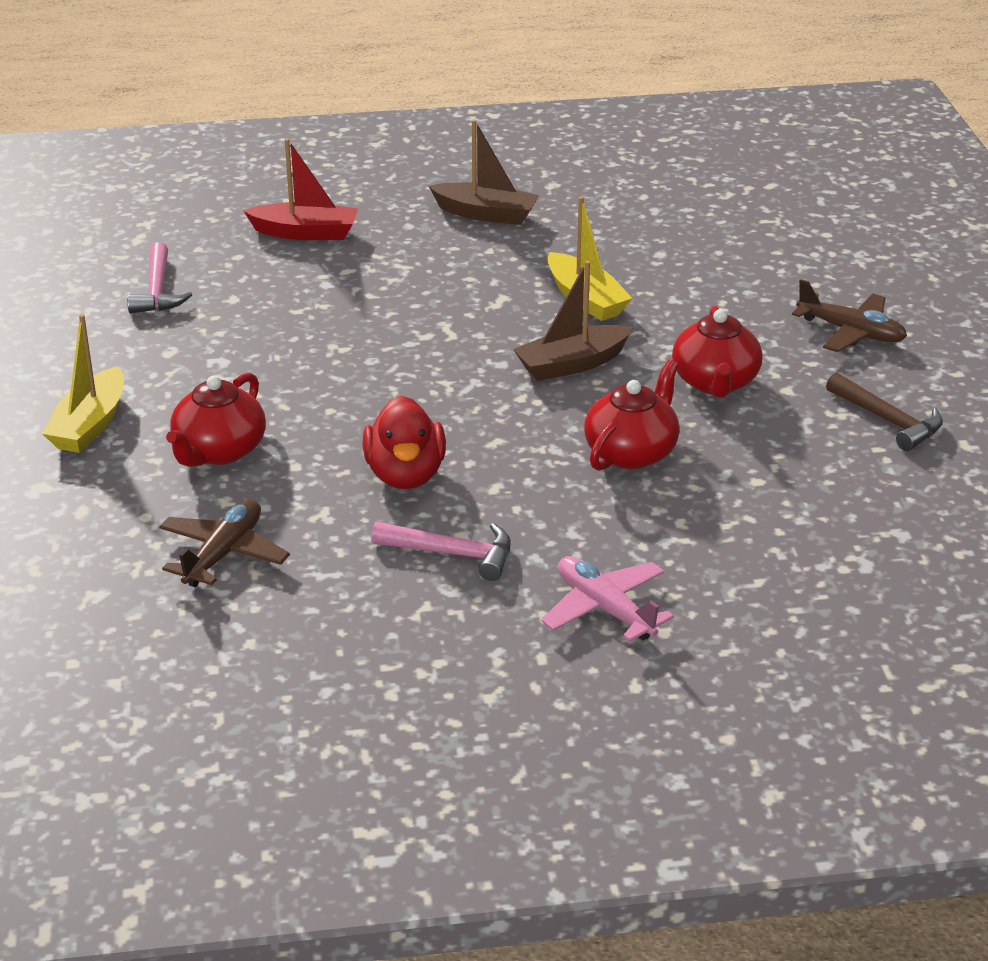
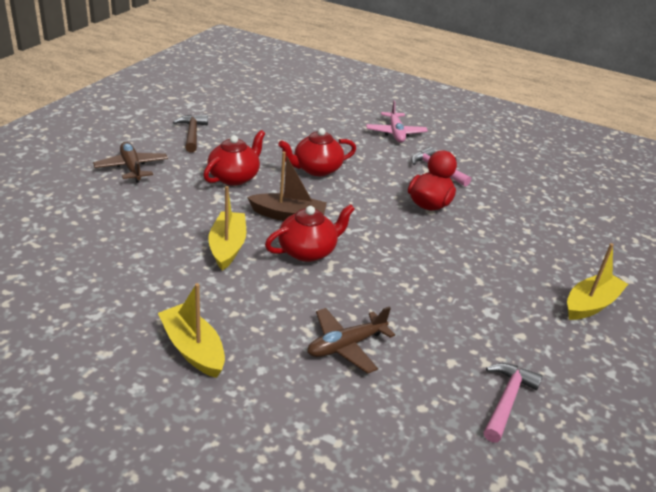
camera: 150 degrees left, 0 degrees up
(219, 451) = (518, 255): red teapot -> red teapot (308, 251)
(223, 554) = (539, 209): brown plane -> brown plane (346, 346)
(305, 233) = (348, 406): red boat -> none
(486, 214) = (193, 349): brown boat -> yellow boat

